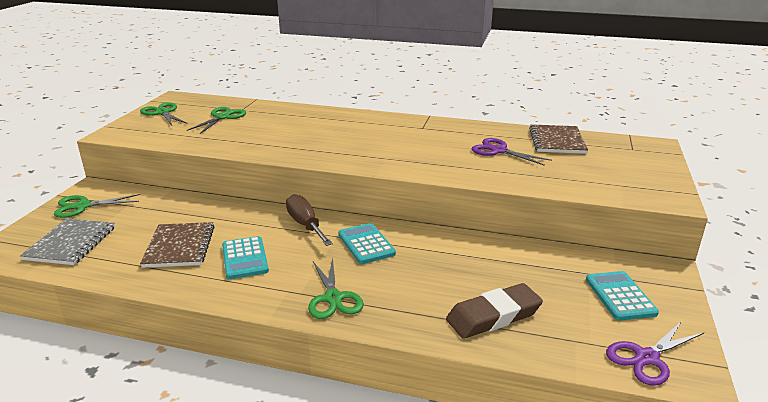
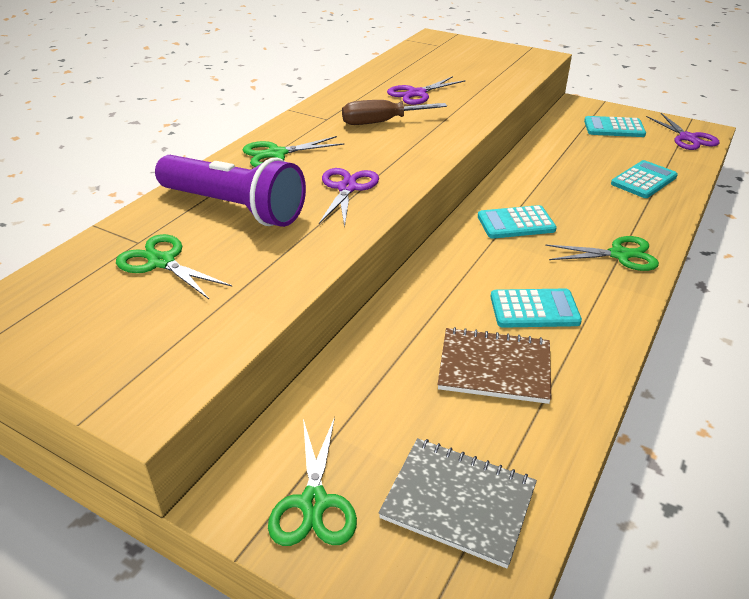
camera: 75 degrees left, 10 degrees up
(162, 113) = (70, 335): green scissors -> green scissors (277, 154)
(282, 122) = (234, 207): none -> purple flashlight
(305, 225) = (461, 258): brown screwdriver -> brown screwdriver (381, 122)
(317, 146) = (347, 188): none -> purple scissors
(493, 316) = (643, 180): brown eraser -> turquoise calculator
(557, 141) = (406, 66): brown notebook -> none

